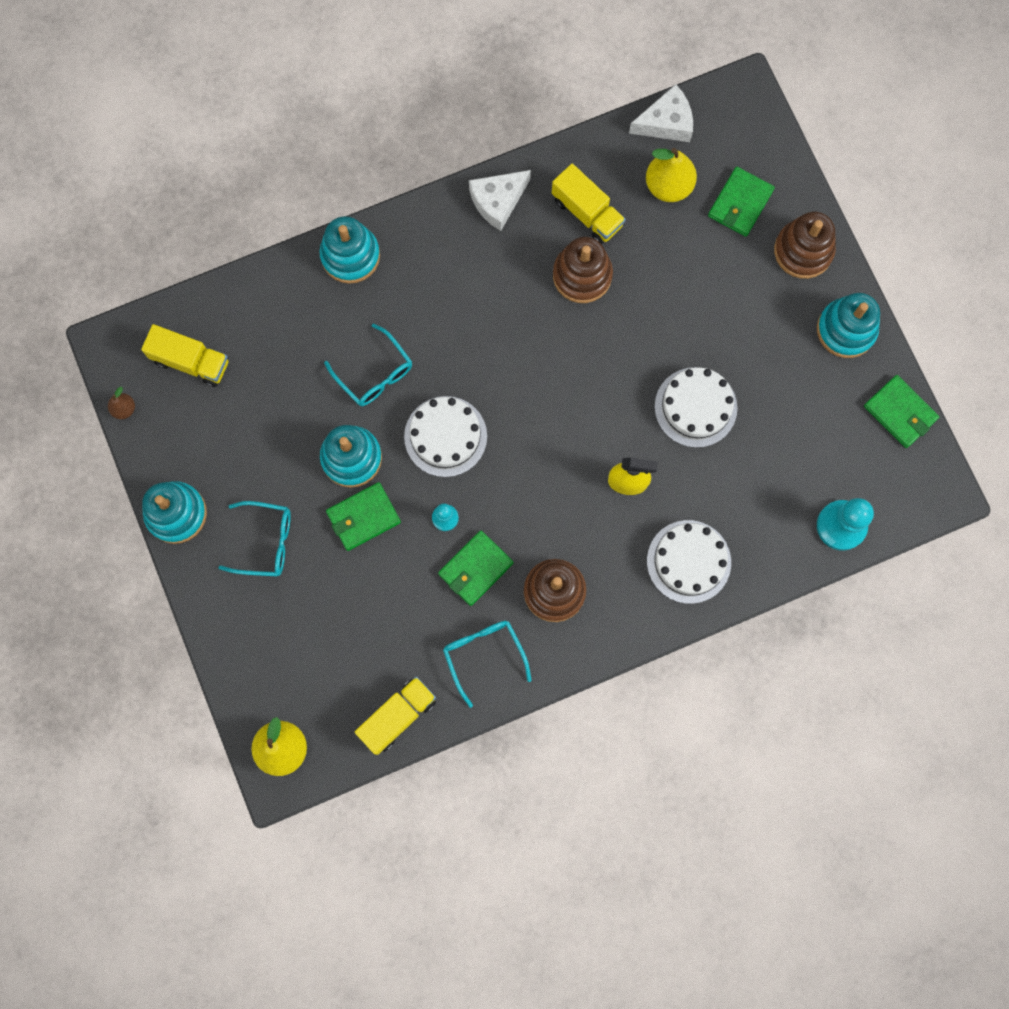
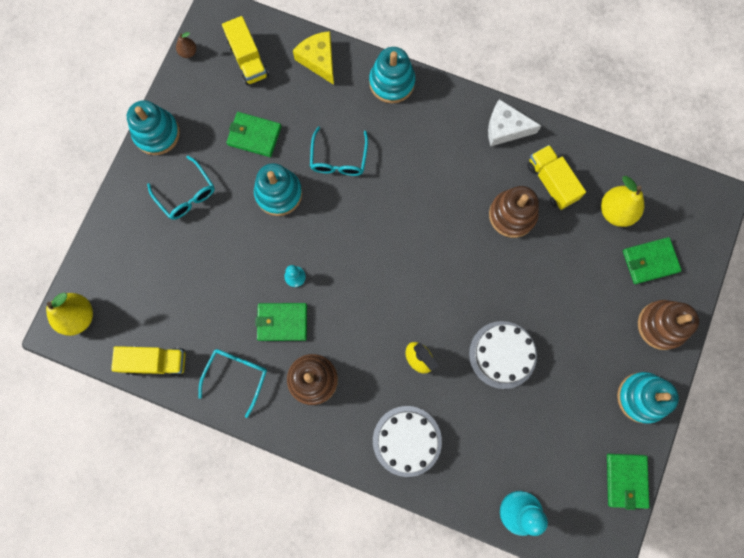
camera: 45 degrees right, 0 degrees up
(259, 298) = (318, 60): none -> yellow cheese
(363, 517) = (251, 232): green wallet -> green wallet (254, 135)
(445, 436) = (342, 231): white cake -> none
(587, 212) = (551, 182): yellow truck -> yellow truck turned 150 degrees clockwise
(666, 122) = (651, 174): white cheese -> none

